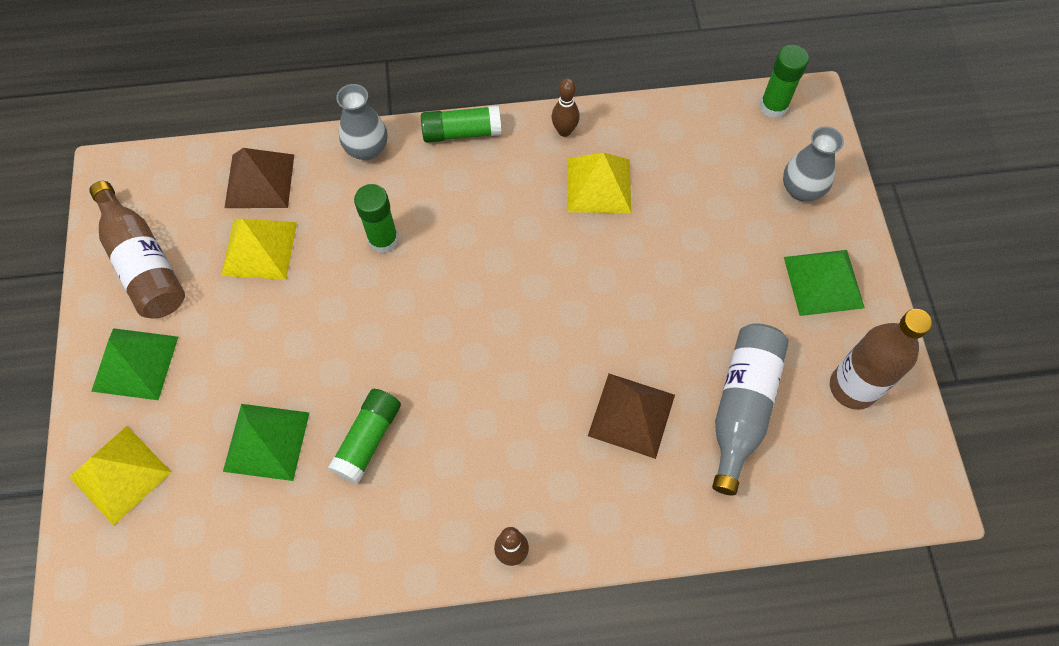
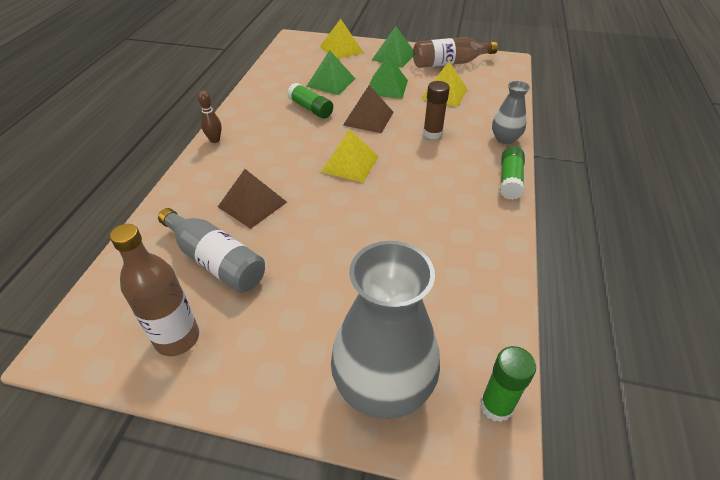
camera: 110 degrees right, 20 degrees down
(259, 180) = (491, 99): brown pyramid -> brown pyramid (368, 118)
(383, 239) = (432, 133): green glue stick -> brown glue stick
(564, 131) = (499, 233): brown bowling pin -> none
(599, 185) = (439, 239): yellow pyramid -> yellow pyramid (350, 164)
(801, 189) = (383, 386): grey vase -> grey vase, size x1.94
(823, 282) = (279, 360): green pyramid -> green pyramid (387, 87)

